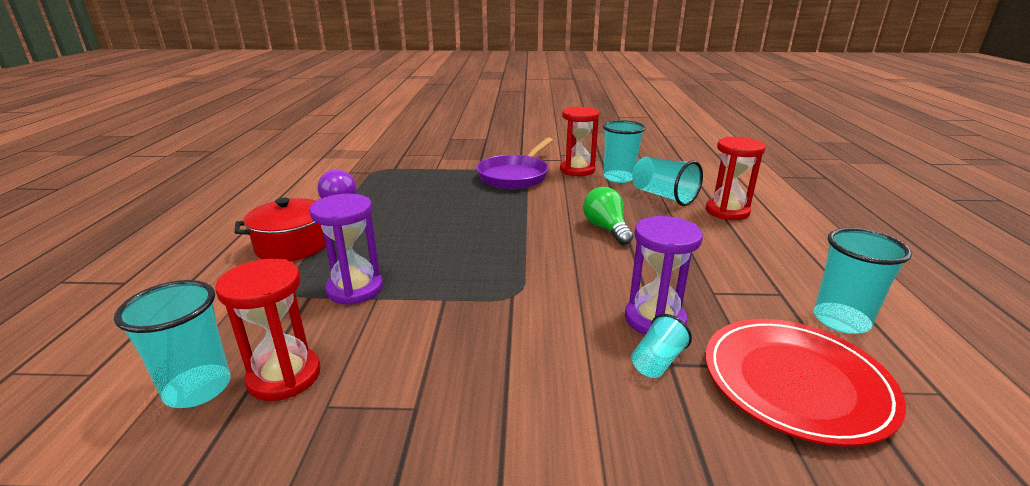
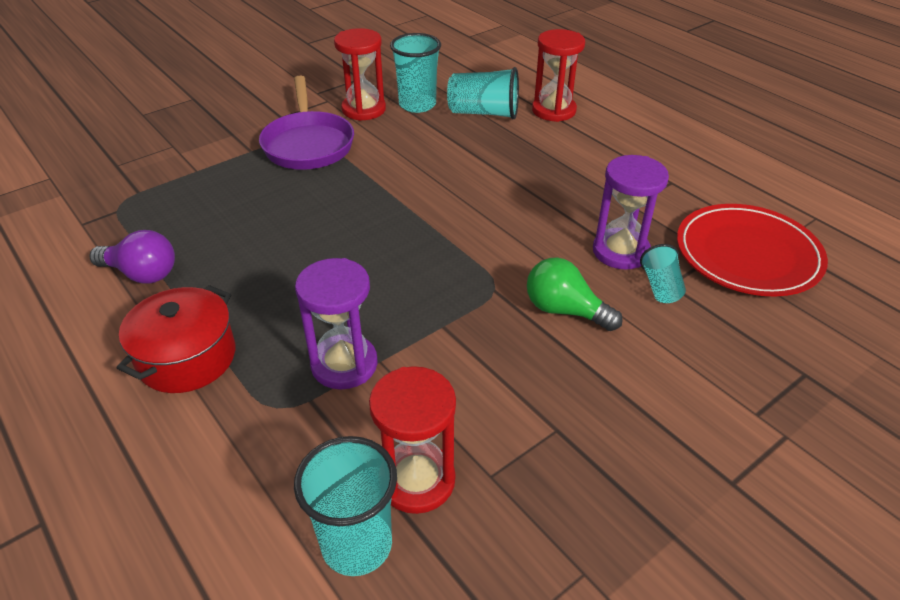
camera: 40 degrees left, 15 degrees up
(606, 229) = (481, 176): green light bulb -> green light bulb (565, 310)
(841, 320) = (725, 188): turquoise cup -> none

